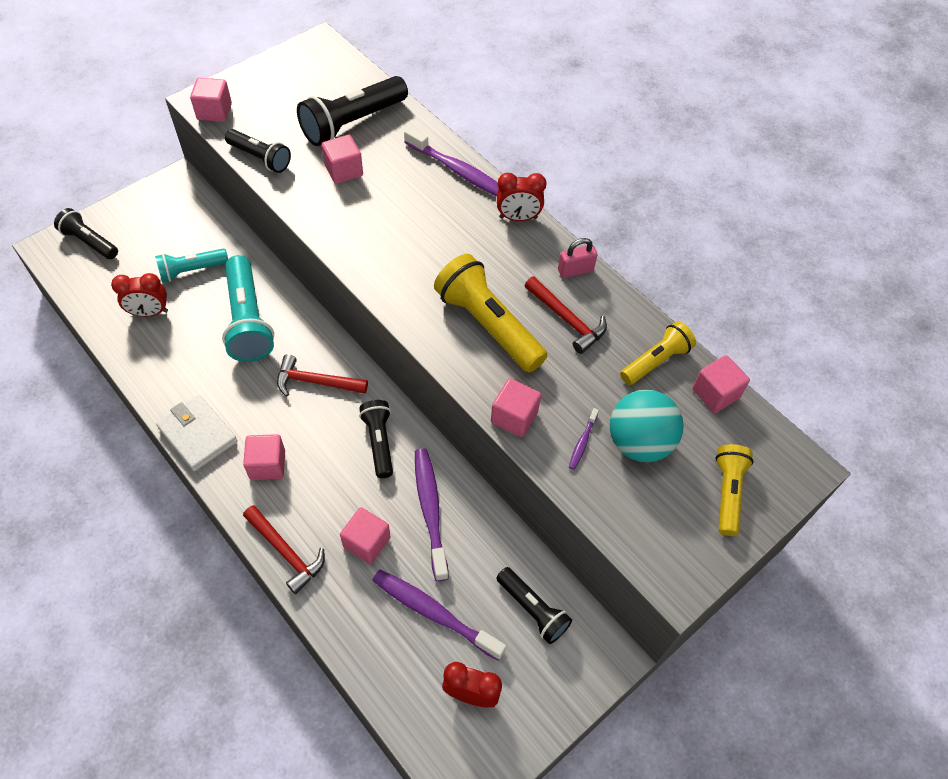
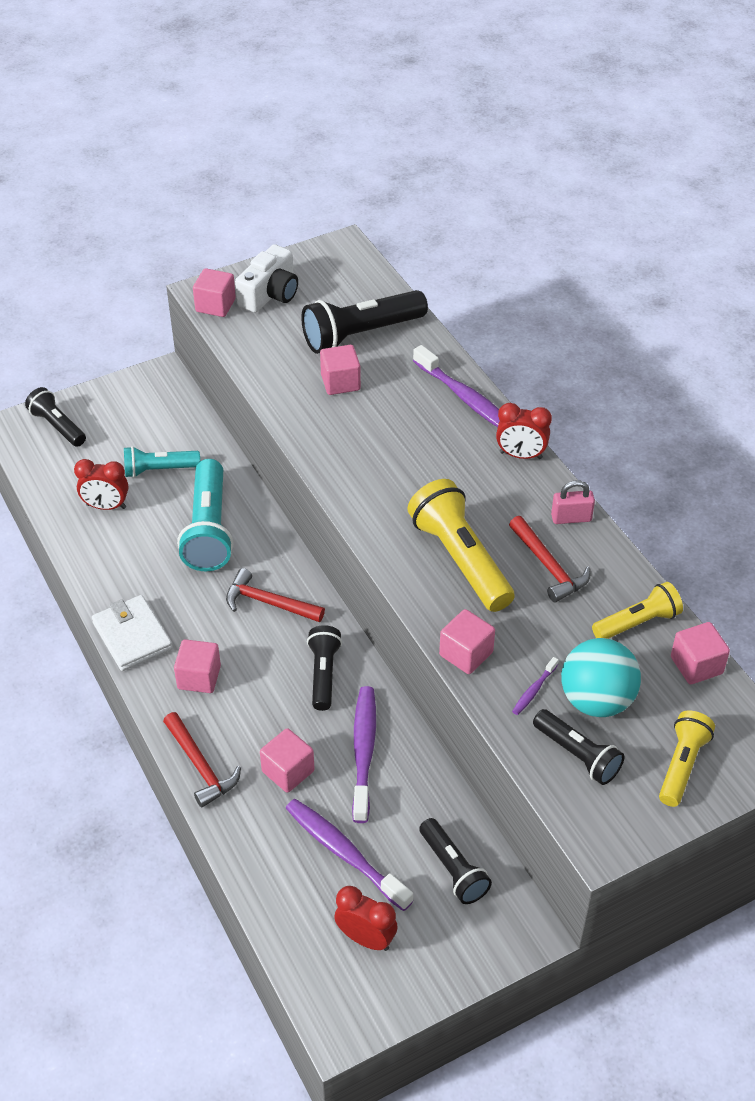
camera: 15 degrees right, 10 degrees down
(260, 158) = (254, 359): black flashlight -> black flashlight (577, 755)
(262, 94) = (270, 293): none -> white camera

